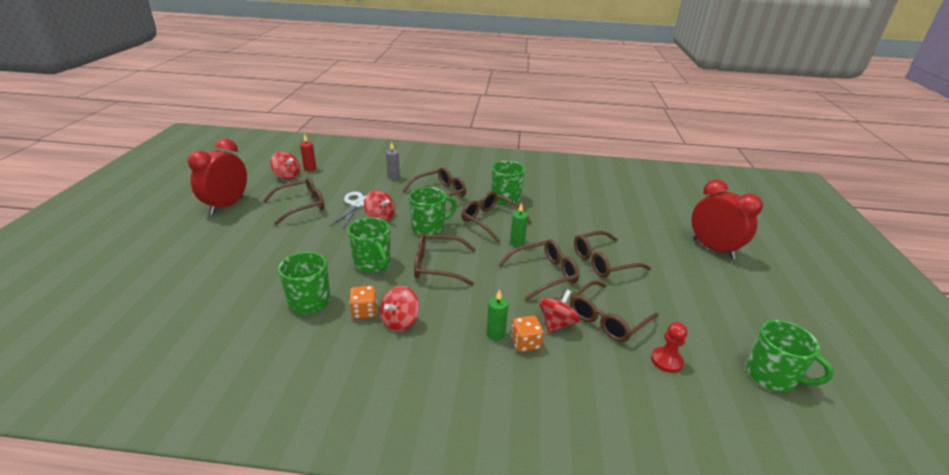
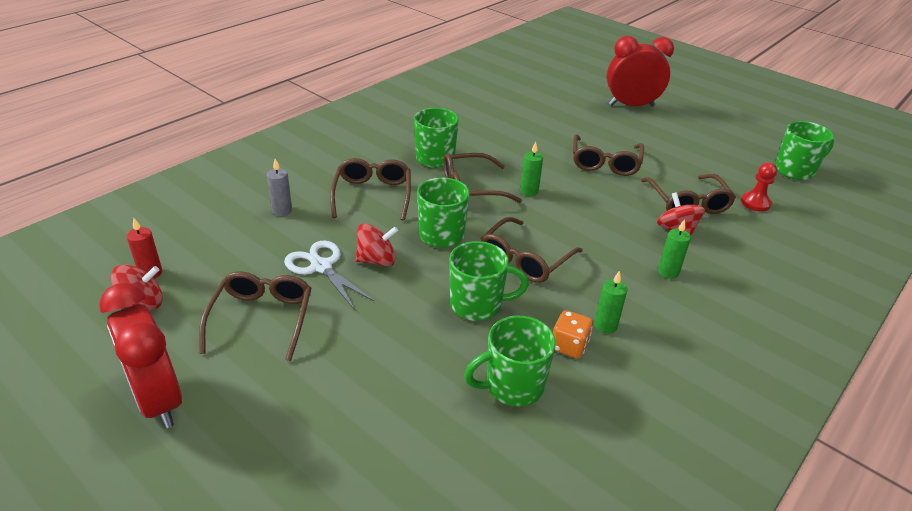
camera: 55 degrees left, 5 degrees up
(400, 321) = (605, 326): red spinning top -> green candle
(525, 343) = (692, 261): orange dice -> none
(544, 274) = (597, 202): brown glasses -> none

